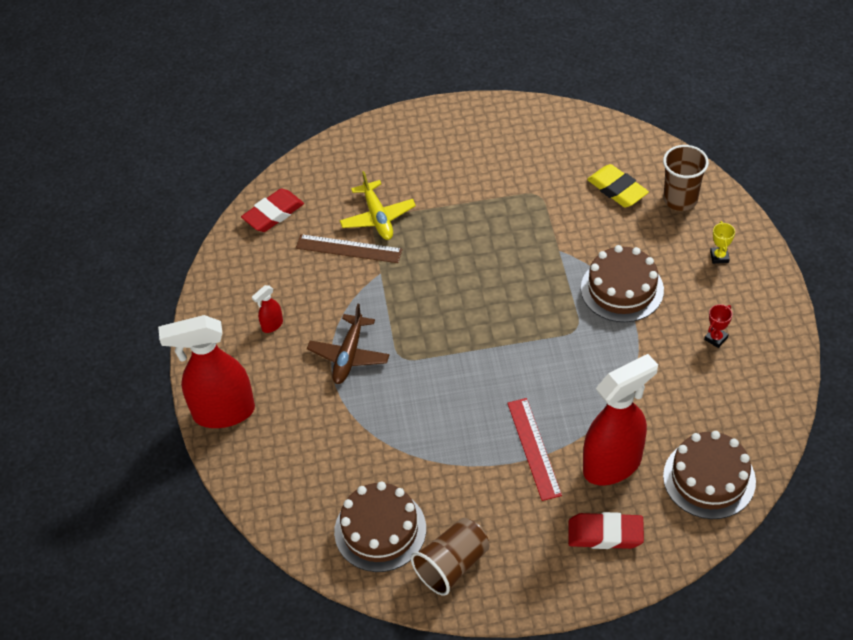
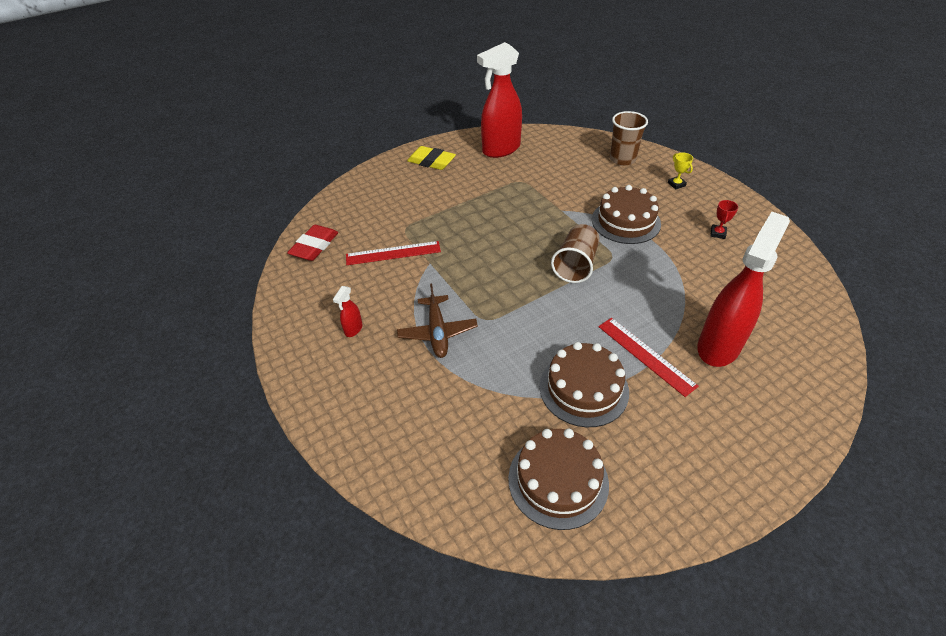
camera: 25 degrees left, 5 degrees down
(223, 412) = (339, 421): red spray bottle -> red spray bottle (500, 149)
(349, 248) = (393, 253): brown ruler -> red ruler
(378, 217) = (405, 226): yellow plane -> none
(452, 565) = (649, 489): brown cup -> brown cup (575, 265)
(605, 534) = (759, 406): red eraser -> none
(617, 189) = (575, 164): yellow eraser -> yellow eraser (431, 161)
(709, 478) = (799, 331): brown cake -> brown cake (583, 389)

